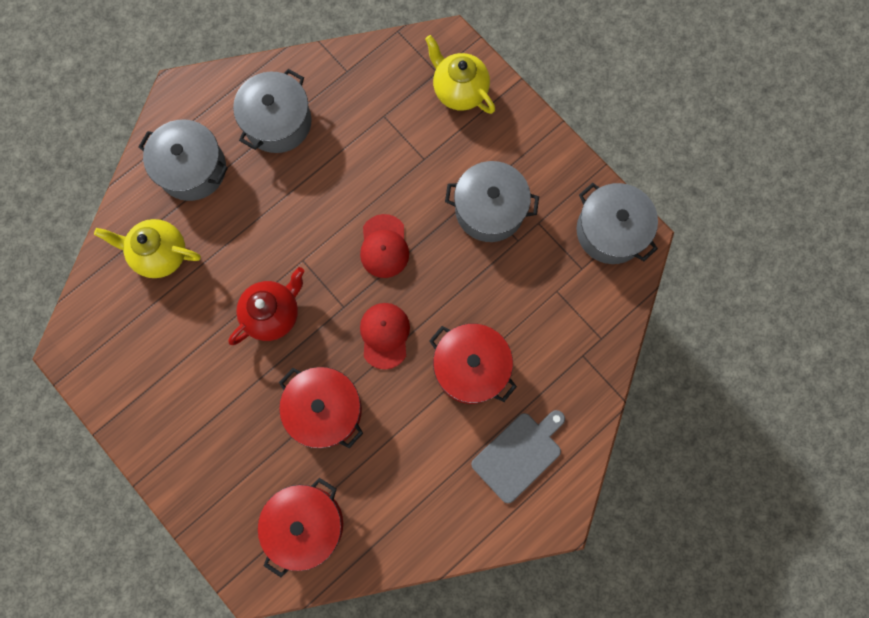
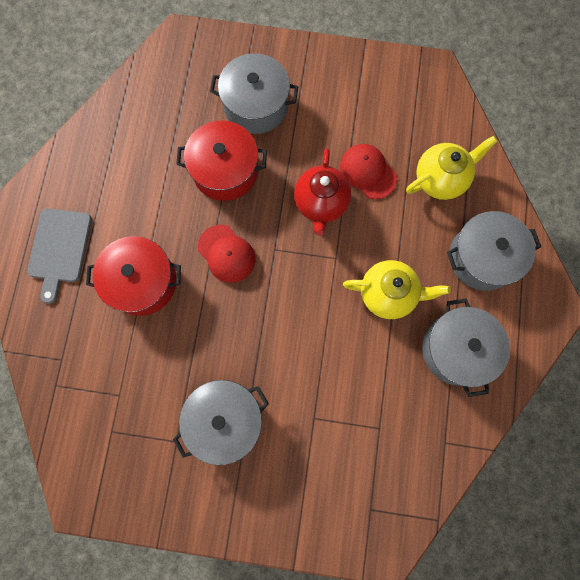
camera: 140 degrees right, 0 degrees up
(306, 524) = (176, 93): red pot -> none
(384, 246) = (284, 319): red cap -> red cap (367, 172)
(459, 91) = (337, 508): yellow teapot -> yellow teapot (388, 294)
(610, 231) = (109, 486): grey pot -> grey pot (256, 105)

